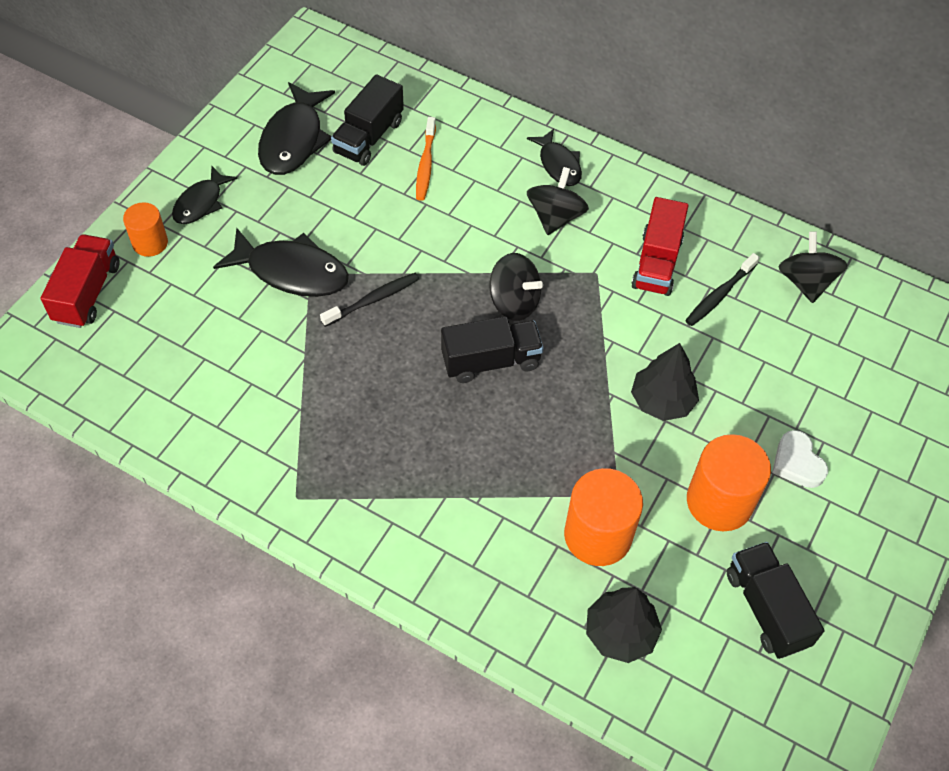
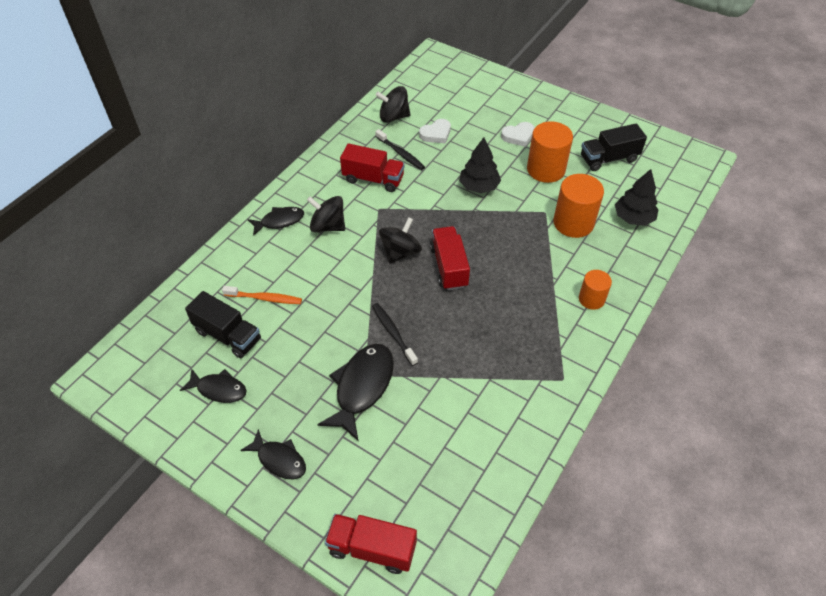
camera: 85 degrees left, 5 degrees down
(150, 243) = (320, 499): orange cylinder -> orange cylinder (591, 299)
(294, 139) = (219, 389): black fish -> black fish, size x0.61
(491, 361) = (449, 267): black truck -> red truck
(776, 341) = (436, 134): none -> white heart

